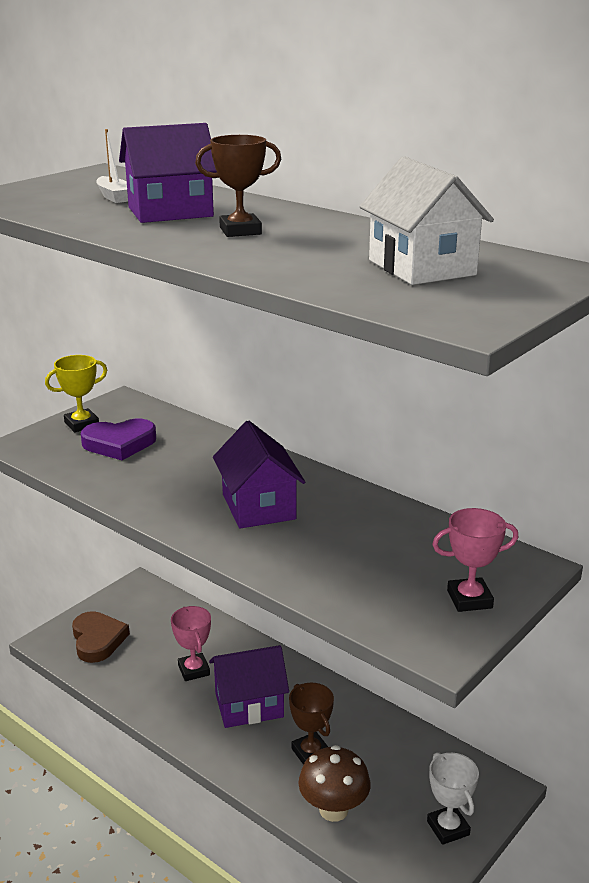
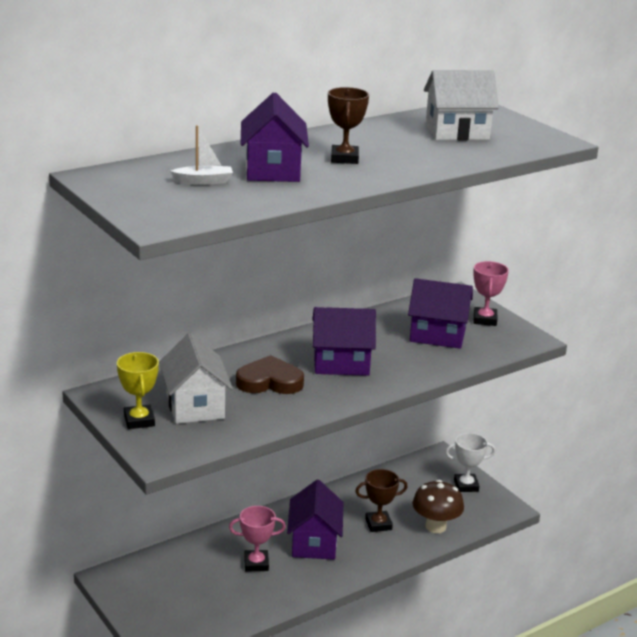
camera: 75 degrees left, 0 degrees up
(98, 640) = (181, 614): brown heart -> brown heart (269, 381)
(119, 443) = (195, 406): purple heart -> white house
(386, 564) = (437, 335): none -> purple house

